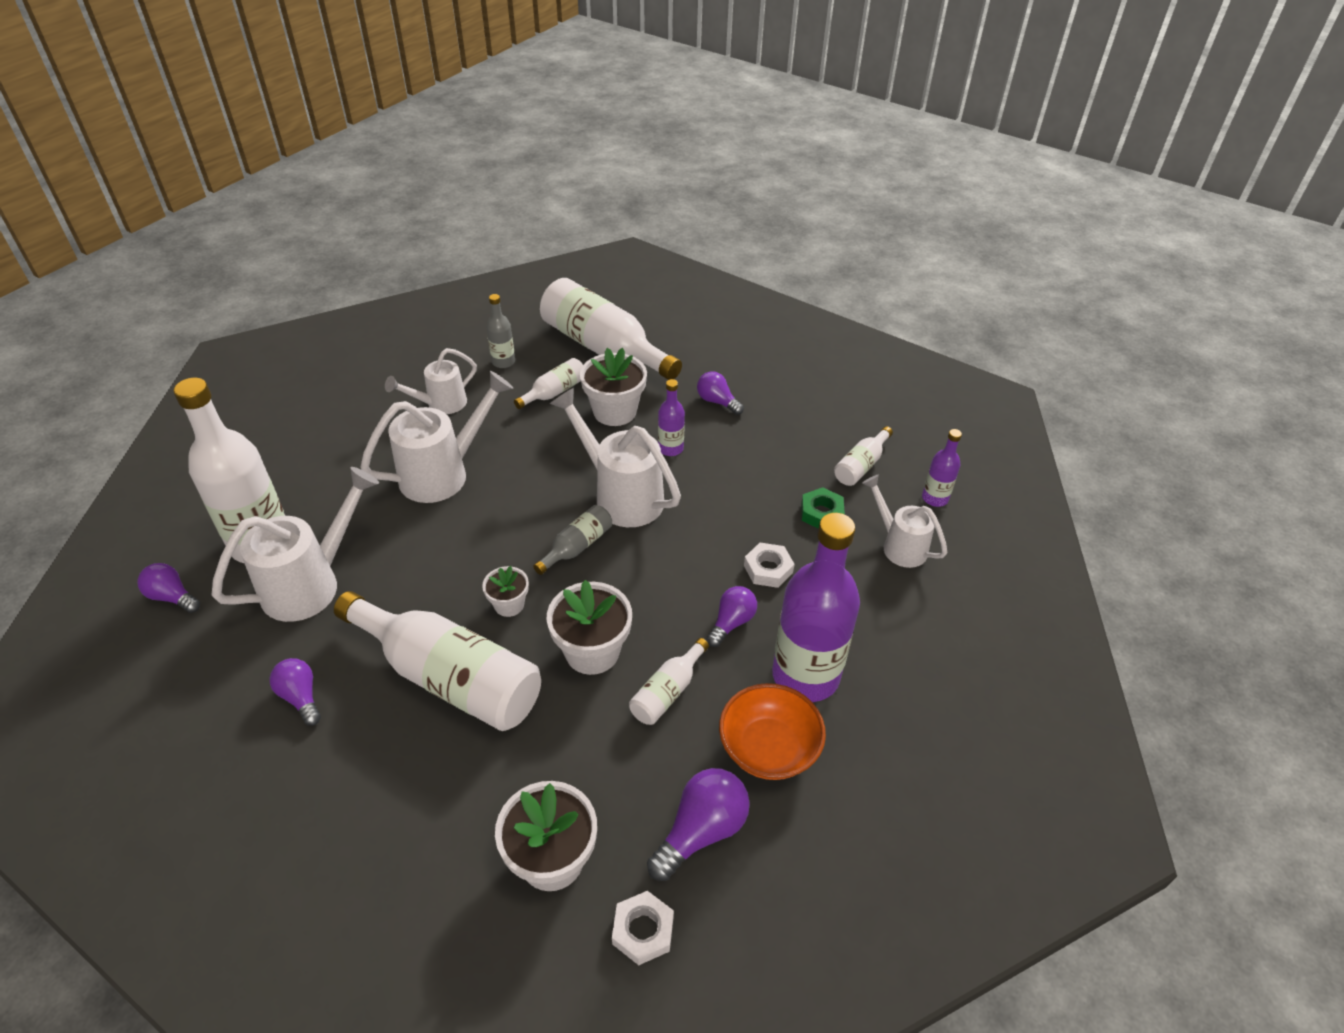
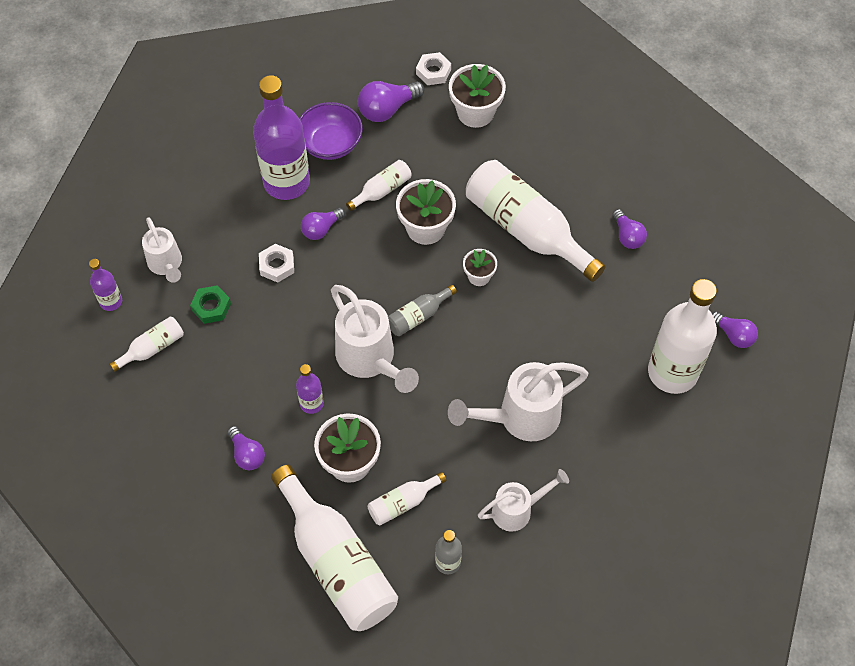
camera: 165 degrees left, 15 degrees up
(311, 583) = (628, 325): white watering can -> none
(768, 748) = (330, 144): orange bowl -> purple bowl

